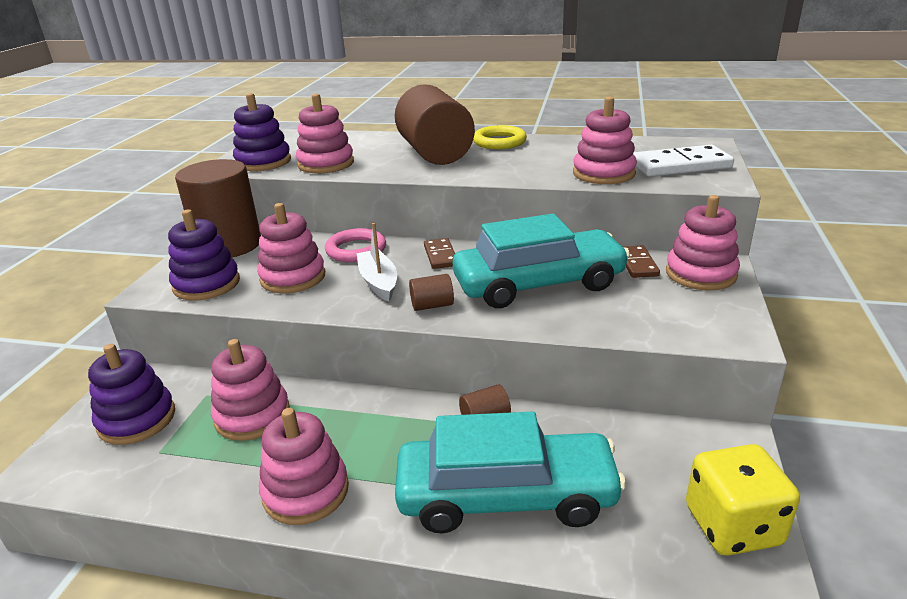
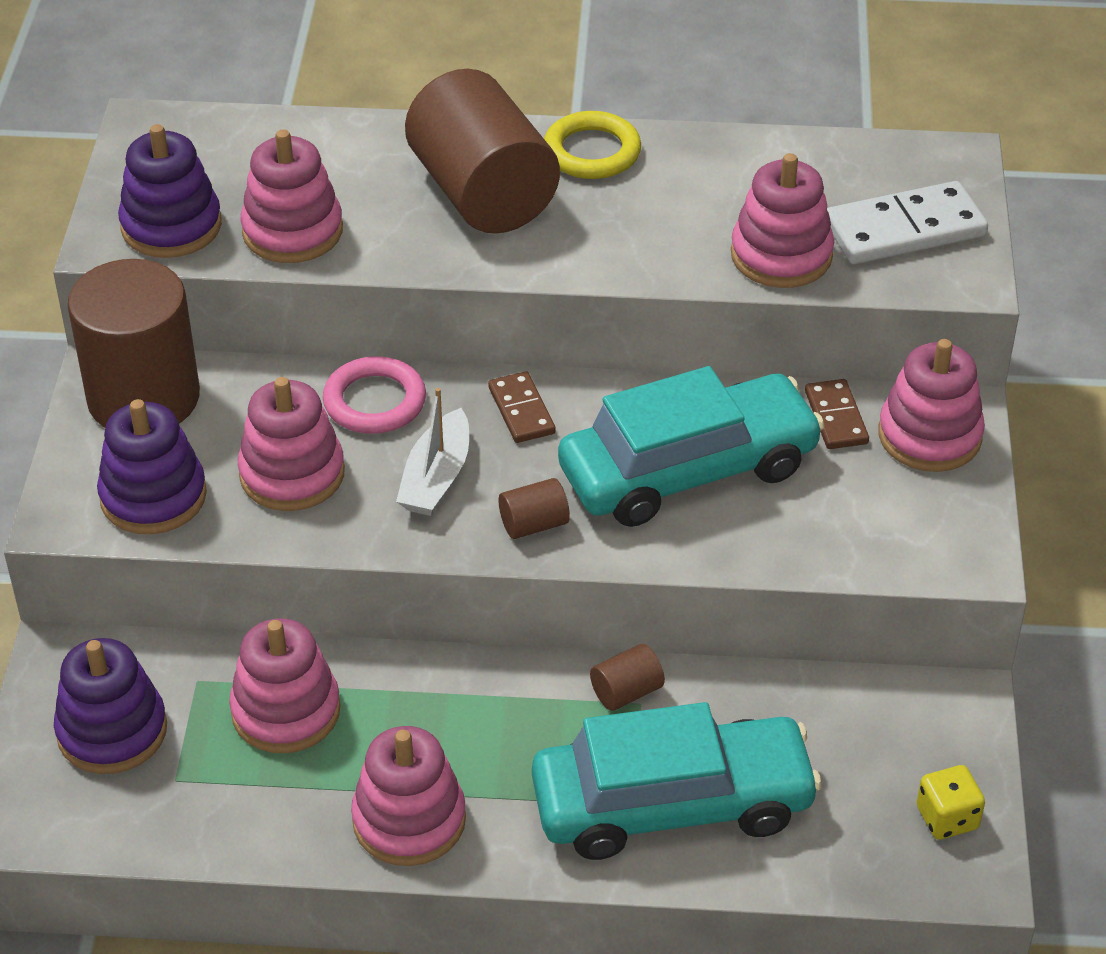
camera: 10 degrees left, 15 degrees up
(378, 282) = (436, 478): white boat -> white boat turned 135 degrees counterclockwise
(732, 526) = (947, 818): yellow dice -> yellow dice, size x0.57

